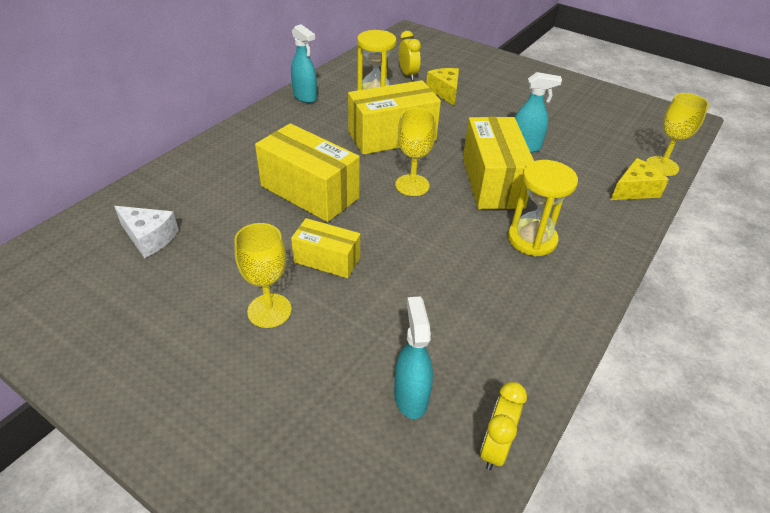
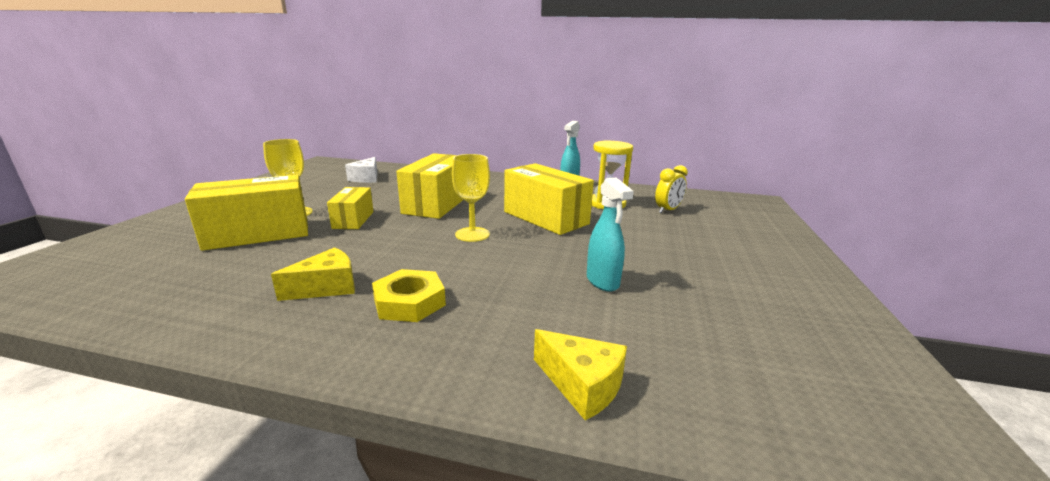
camera: 70 degrees right, 20 degrees down
(410, 397) = (183, 267): turquoise spray bottle -> none
(445, 92) = (662, 228): yellow cheese -> yellow cheese (327, 287)
(492, 182) = (508, 269): yellow box -> yellow box (258, 234)
(495, 447) = (97, 309): yellow clock -> none
(532, 239) = (409, 302): yellow hourglass -> yellow nut
(662, 166) = (697, 421): yellow goblet -> none

